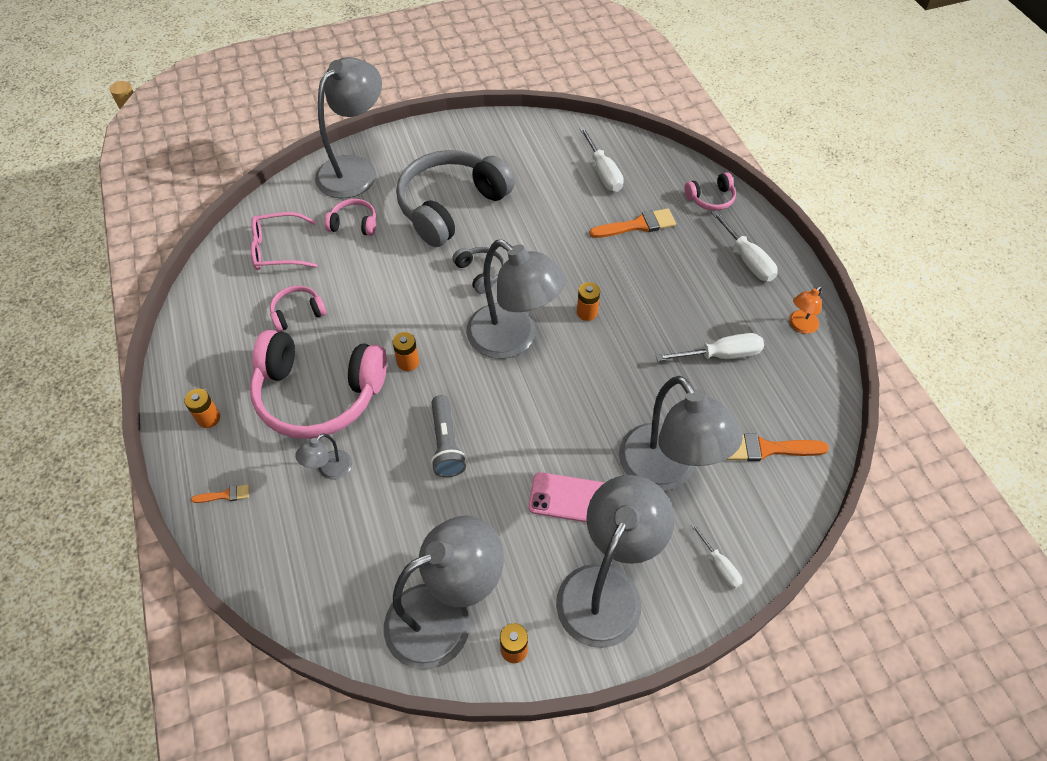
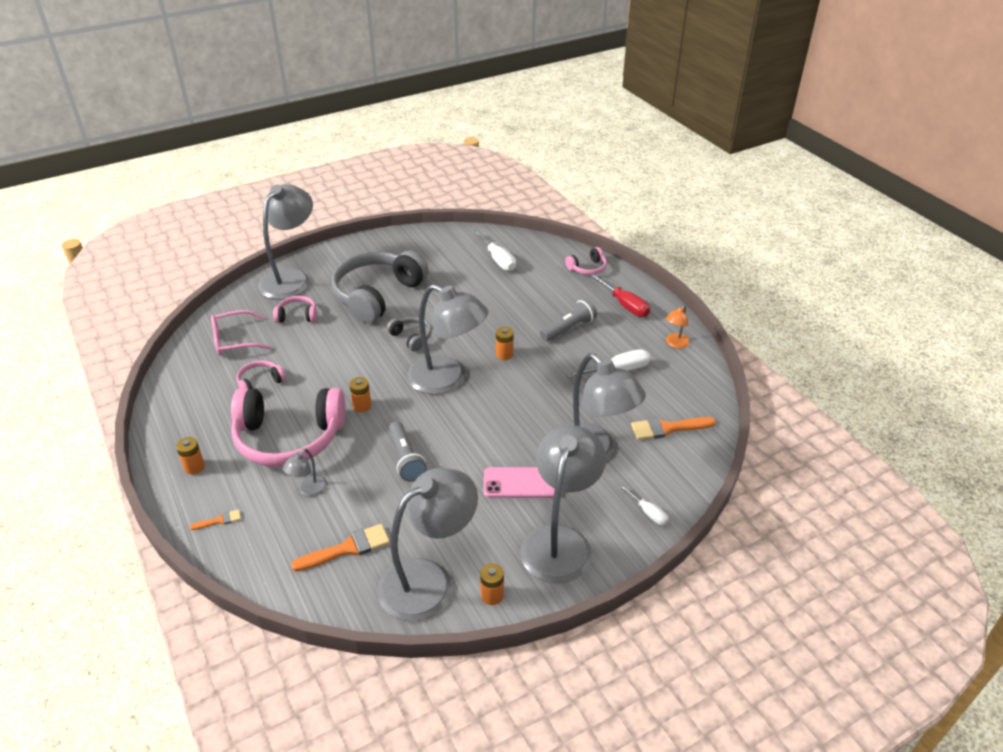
camera: 10 degrees left, 15 degrees down
(637, 225) = (533, 292): orange brush -> orange brush (347, 548)
(671, 285) = (569, 328): none -> grey flashlight
(747, 259) = (624, 305): white screwdriver -> red screwdriver

